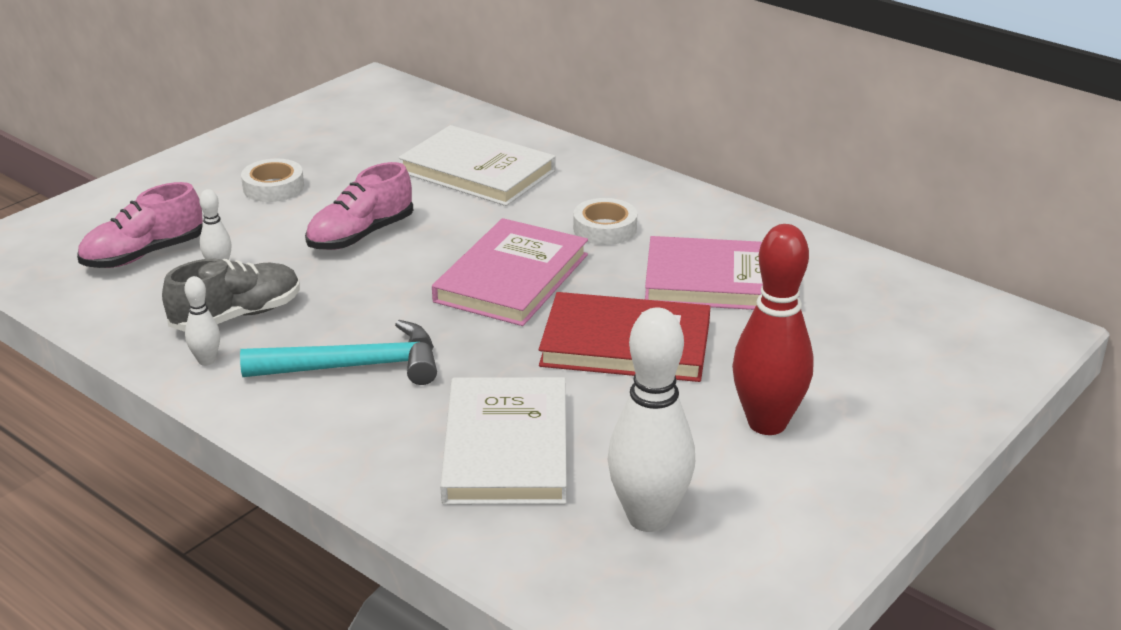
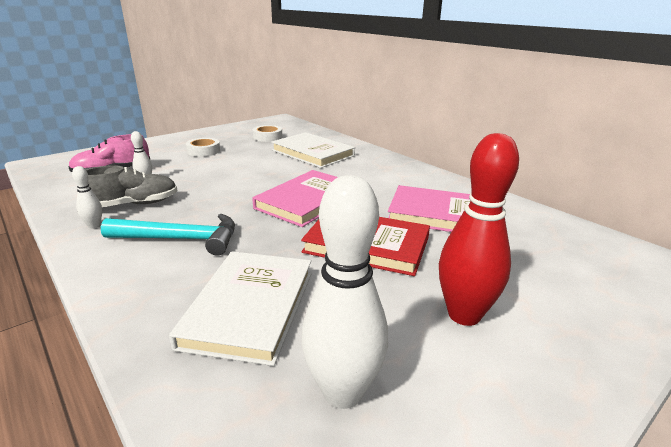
camera: 10 degrees right, 5 degrees down
(360, 235) = (233, 174): pink shoe -> none
(605, 228) = (373, 182): white tape -> white tape (267, 137)

